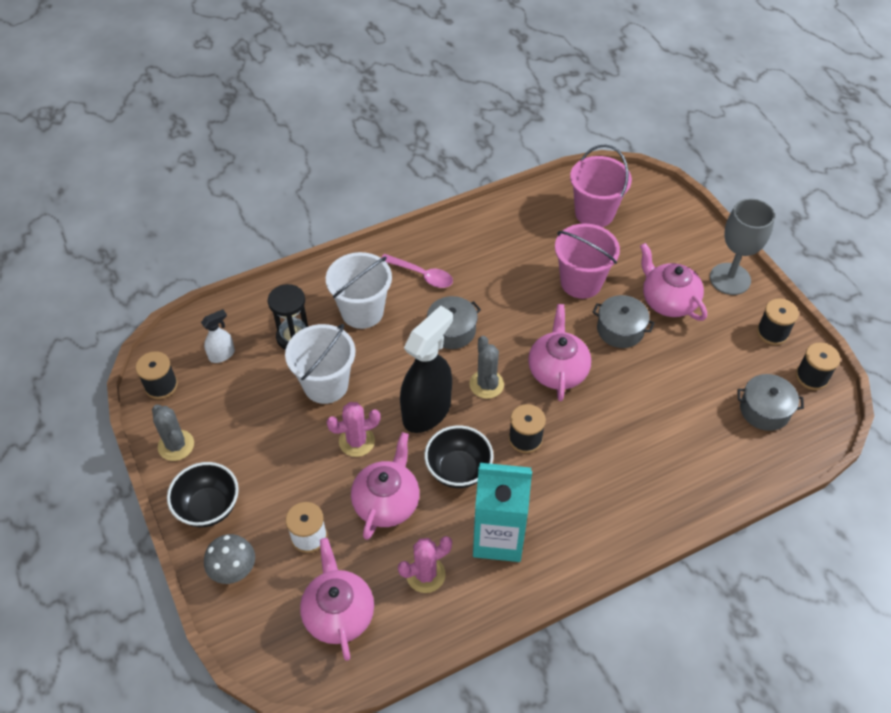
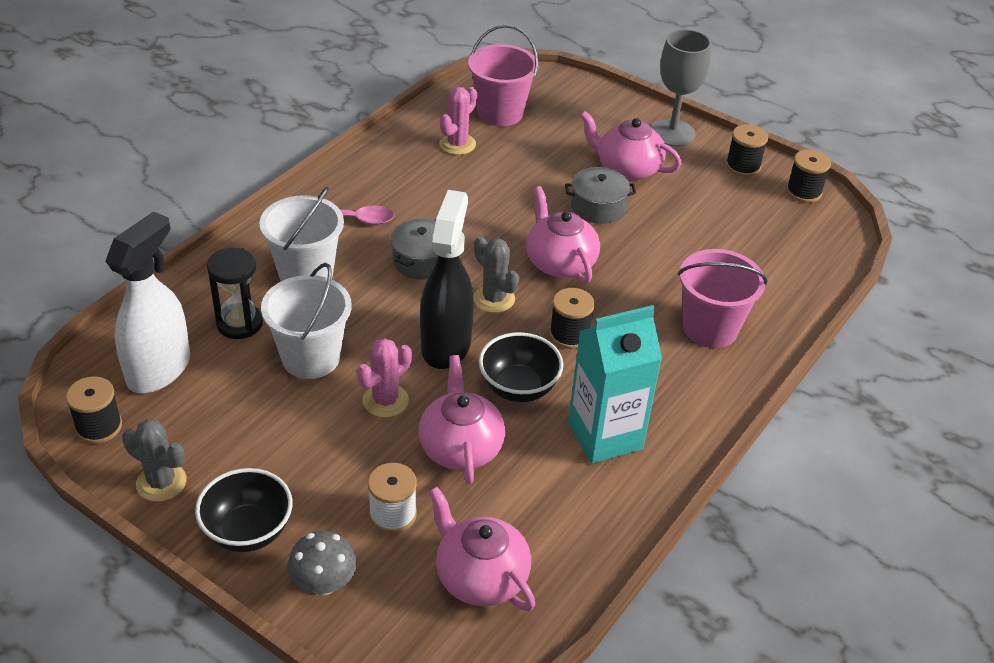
camera: 30 degrees left, 10 degrees down
(222, 355) = (159, 369): white spray bottle -> white spray bottle, size x2.12
(425, 574) = (552, 500): pink cactus -> pink cactus (457, 144)
(581, 282) = (529, 177): pink bucket -> pink bucket (710, 328)
(764, 410) = (782, 233): grey pot -> none

